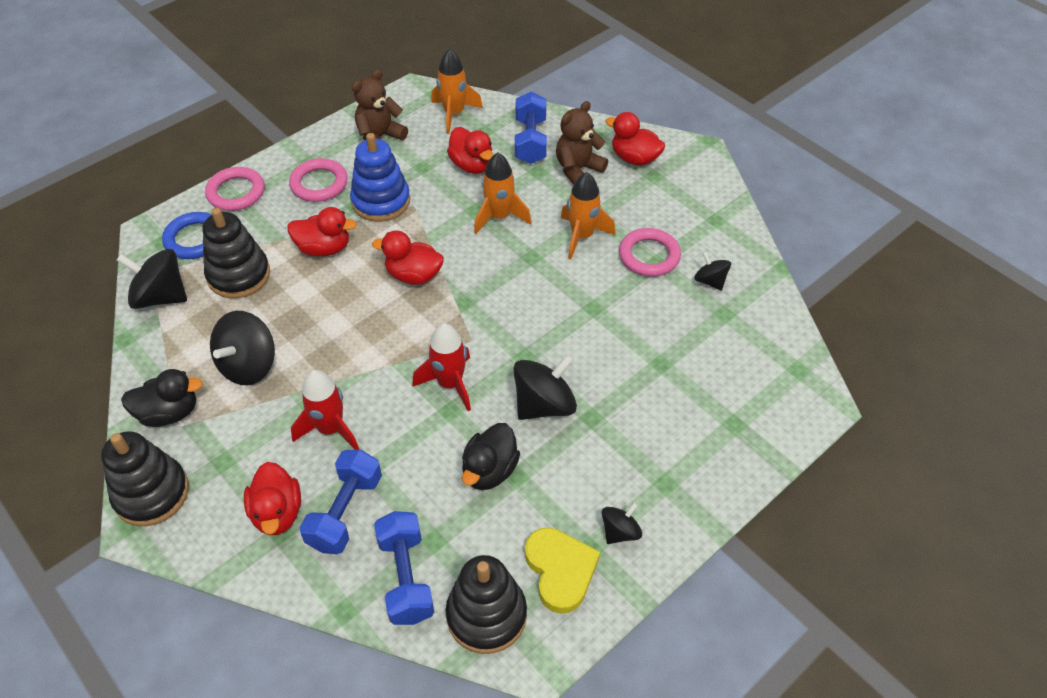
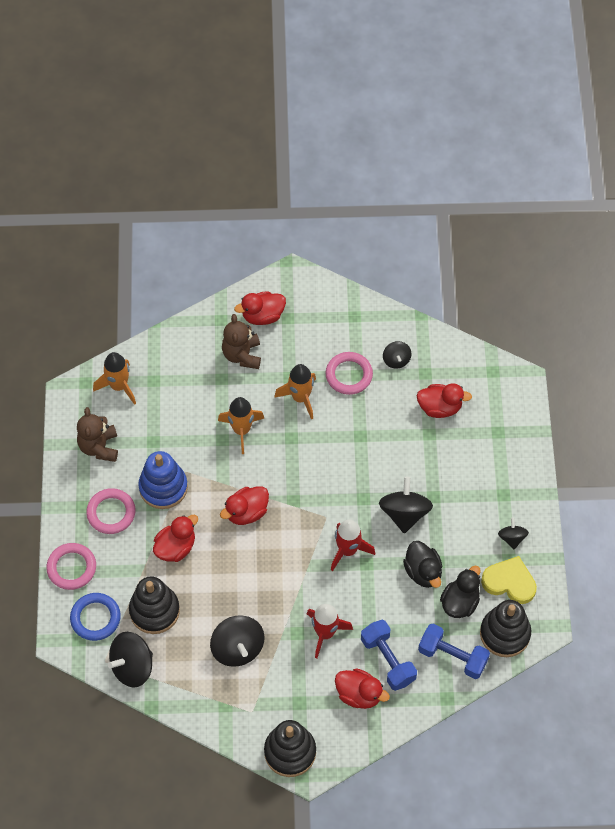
camera: 50 degrees left, 10 degrees up
(169, 413) = (237, 712): black duck -> black duck (460, 602)
(472, 165) = (180, 411): red duck -> red duck (440, 407)
(530, 141) = (190, 361): blue dumbbell -> none
(710, 281) = (396, 360): black spinning top -> black spinning top turned 105 degrees counterclockwise

